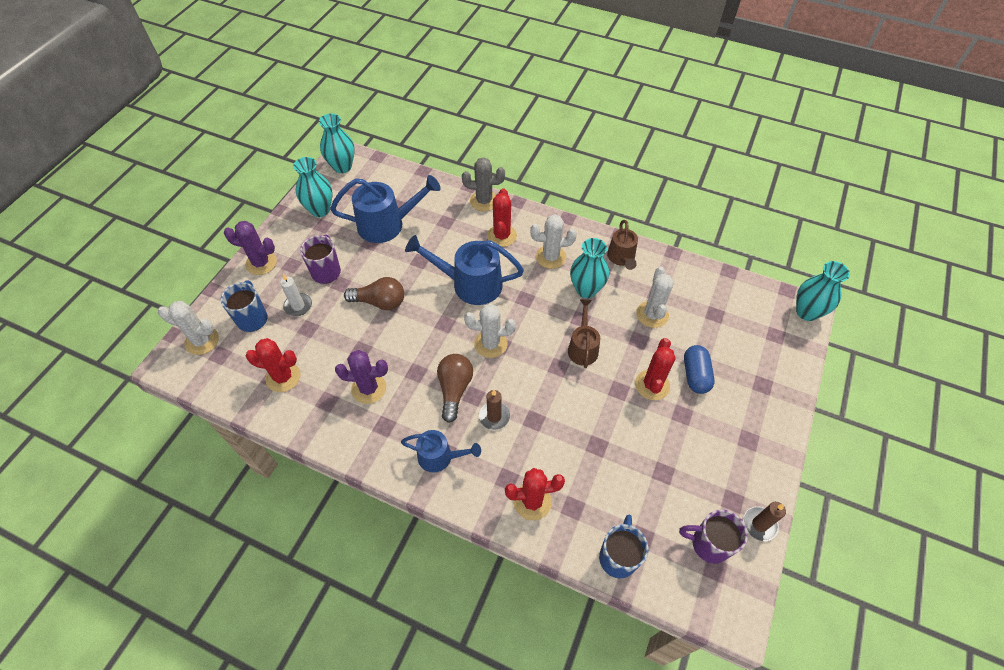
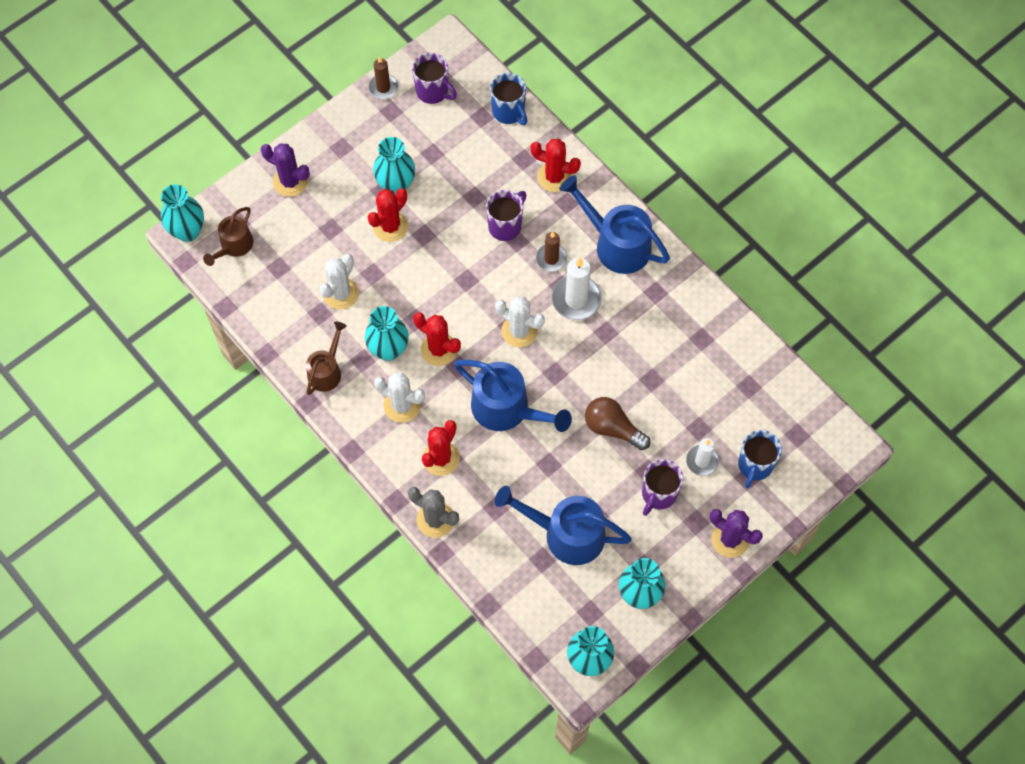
camera: 155 degrees left, 10 degrees up
(202, 341) = (813, 460): white cactus -> none
(283, 377) = (738, 382): red cactus -> red cactus (438, 349)
(369, 388) = (657, 334): purple cactus -> purple cactus (290, 181)
(440, 457) = (616, 244): blue watering can -> blue watering can, size x1.67
(454, 389) = (576, 299): brown light bulb -> white candle
(552, 430) = (505, 226): none -> purple mug
(583, 347) = (431, 289): brown watering can -> brown watering can (234, 246)
(618, 557) = (509, 112): blue mug -> blue mug turned 75 degrees counterclockwise
(674, 425) = (396, 185): none -> turquoise vase
(695, 375) = (344, 218): blue capsule -> none

